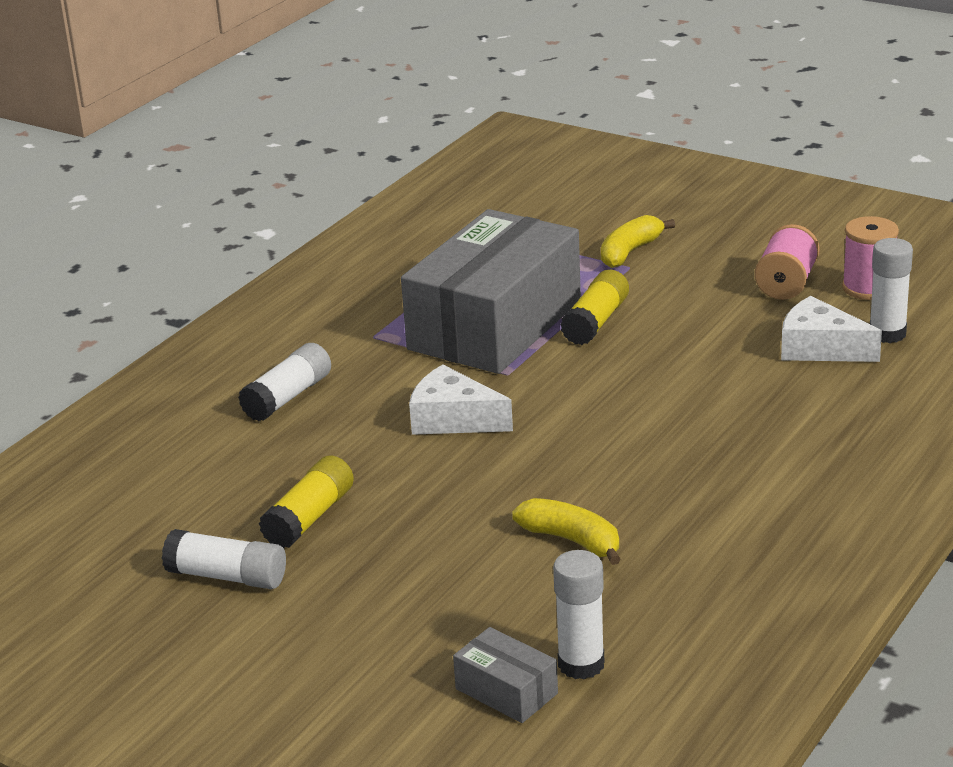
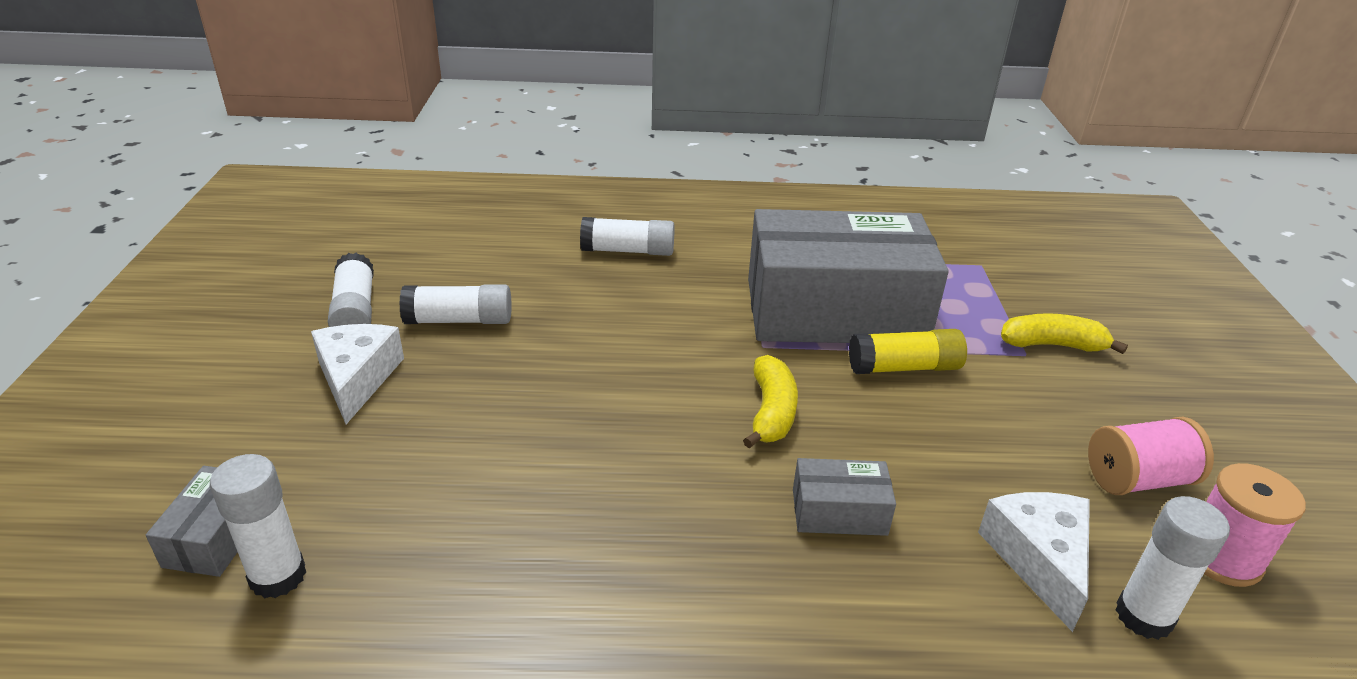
camera: 55 degrees right, 5 degrees up
(309, 518) = (459, 320): yellow glue stick -> white glue stick
(453, 419) = (662, 341): white cheese -> white cheese (357, 378)
(572, 540) = (504, 489): yellow banana -> yellow banana (771, 412)
(720, 404) = (839, 512): none -> grey box

